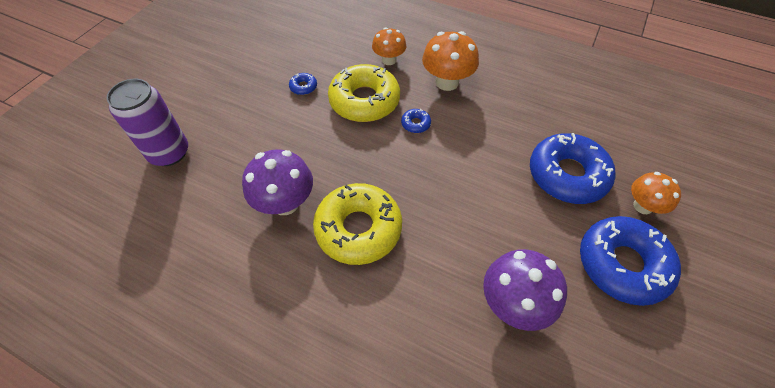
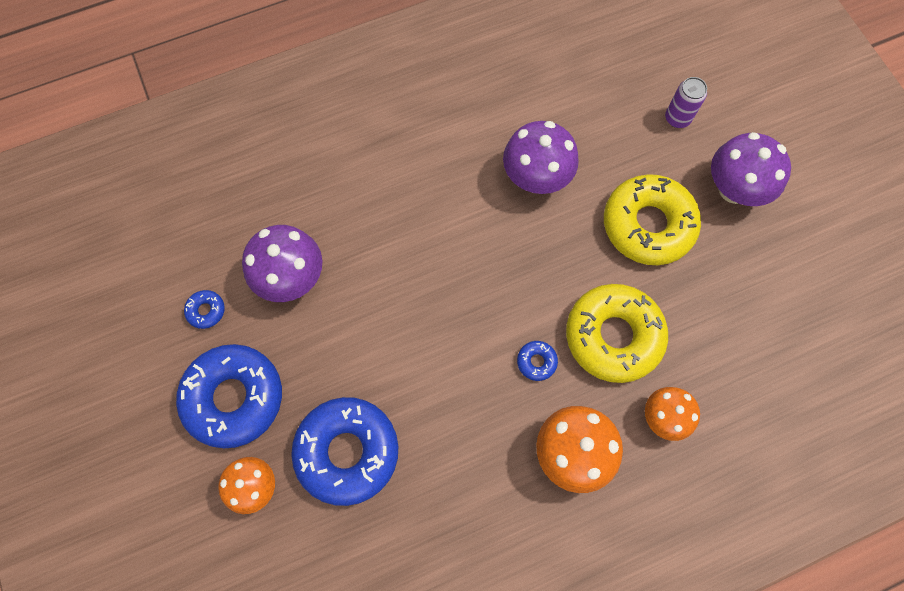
camera: 130 degrees right, 15 degrees up
(169, 153) = (677, 118): purple can -> purple can, size x0.56
(211, 99) = (734, 189): none -> purple mushroom
(303, 87) = (686, 289): blue donut -> blue donut (206, 311)
(358, 229) = (458, 216): yellow donut -> yellow donut (648, 225)

